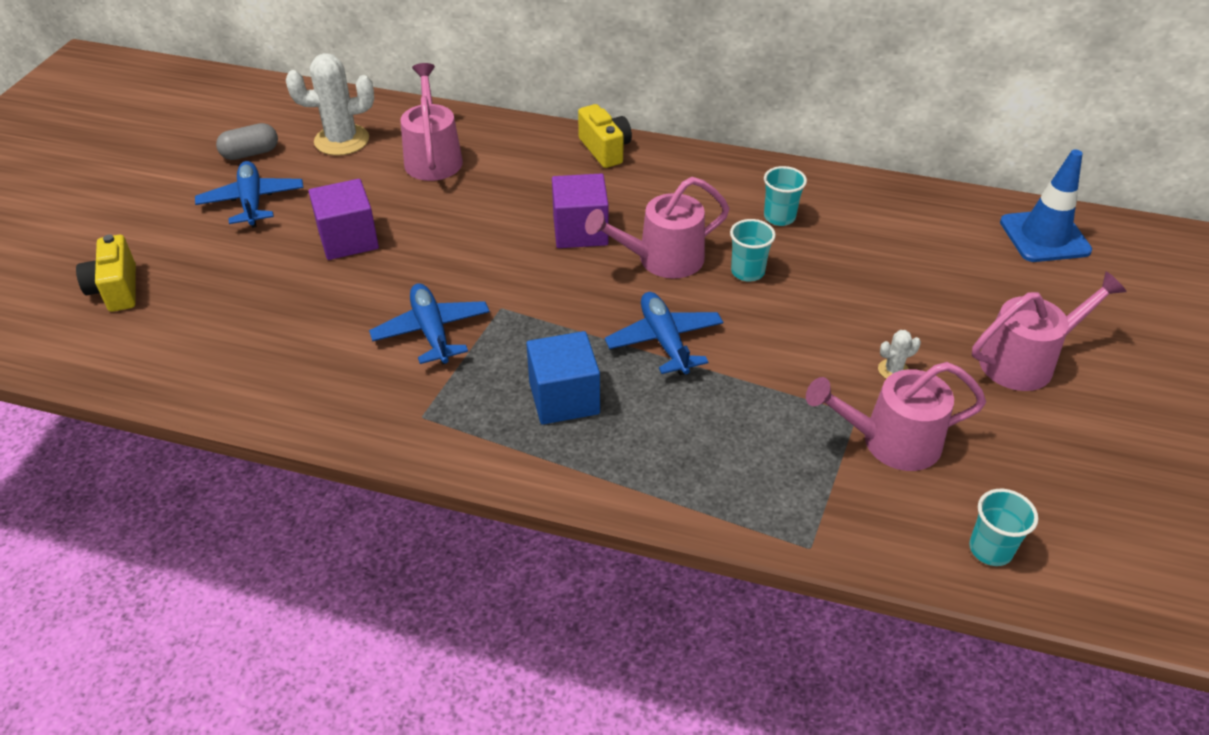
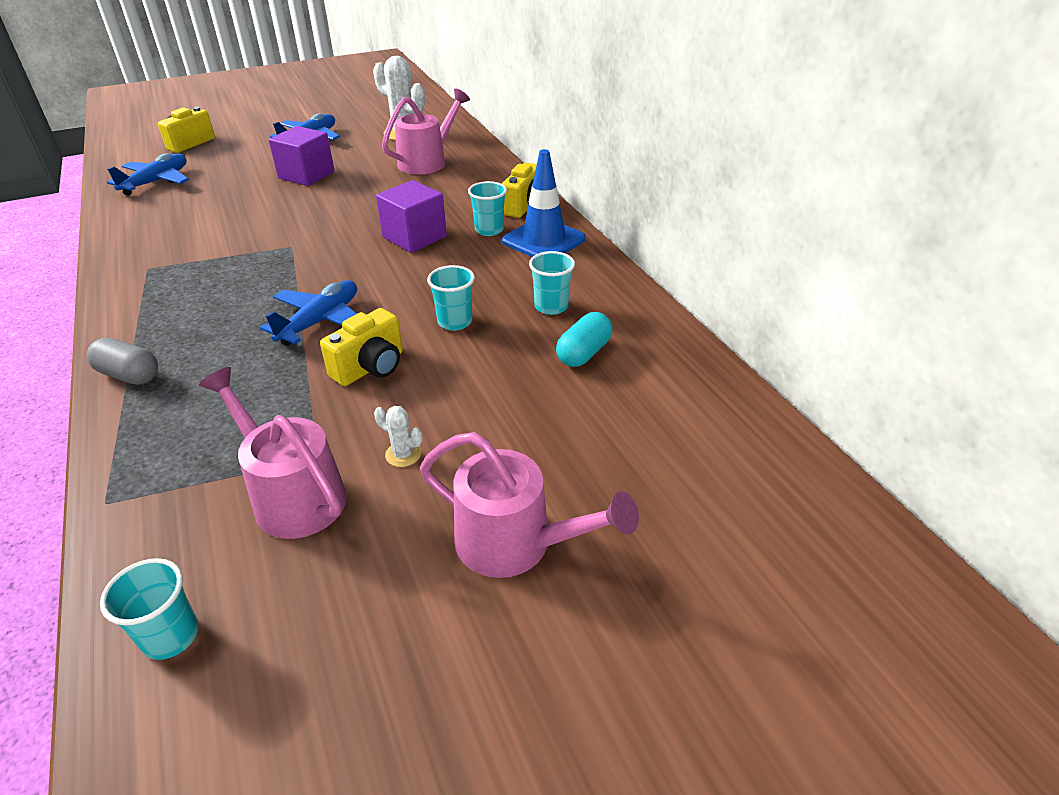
camera: 50 degrees right, 5 degrees down
(250, 153) = (355, 119): grey capsule -> grey capsule (129, 375)
(432, 331) = (240, 235): blue plane -> blue plane (156, 182)
(564, 398) = (211, 309): blue cube -> none
(621, 188) = (489, 230): none -> turquoise cup
(661, 260) = (421, 280): pink watering can -> none
(766, 341) = (370, 367): none -> yellow camera
(856, 234) = (583, 353): none -> turquoise capsule
(1044, 236) = (758, 473): blue traffic cone -> blue traffic cone (543, 240)

